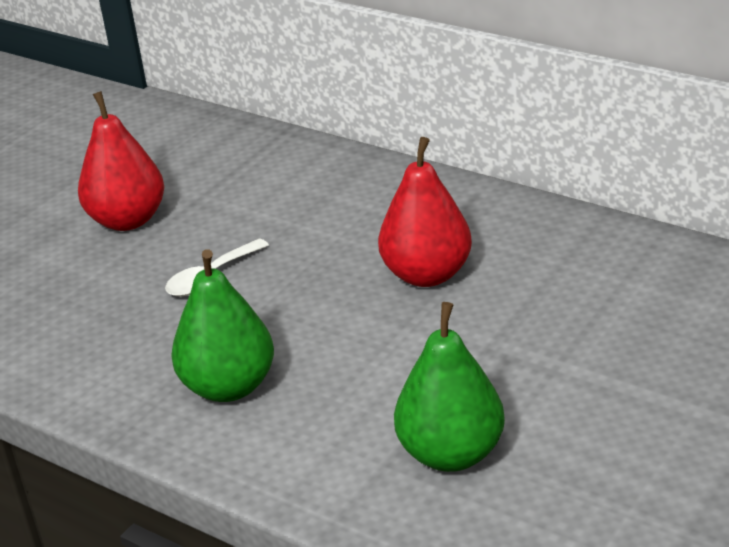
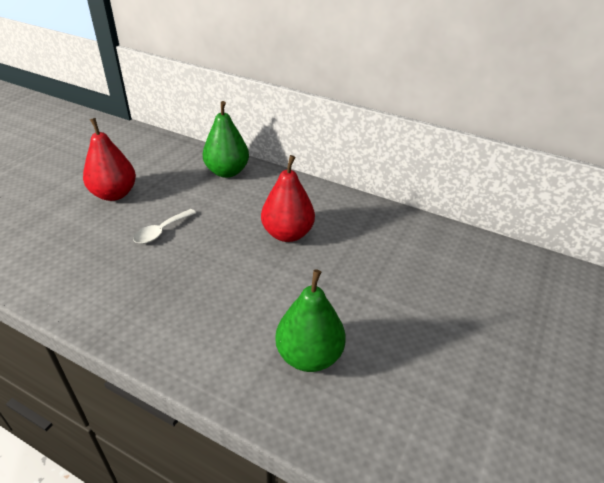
camera: 10 degrees left, 5 degrees up
(228, 386) = (169, 305): green pear -> green pear (227, 172)

